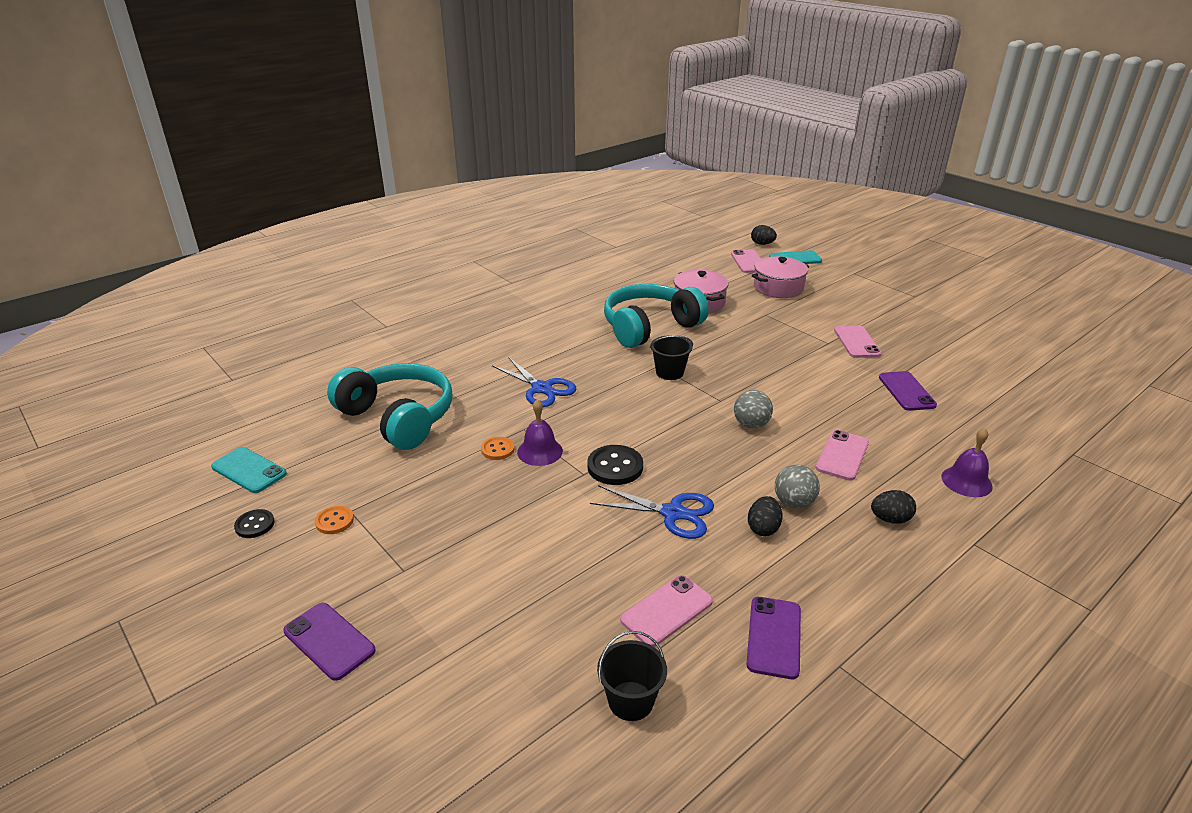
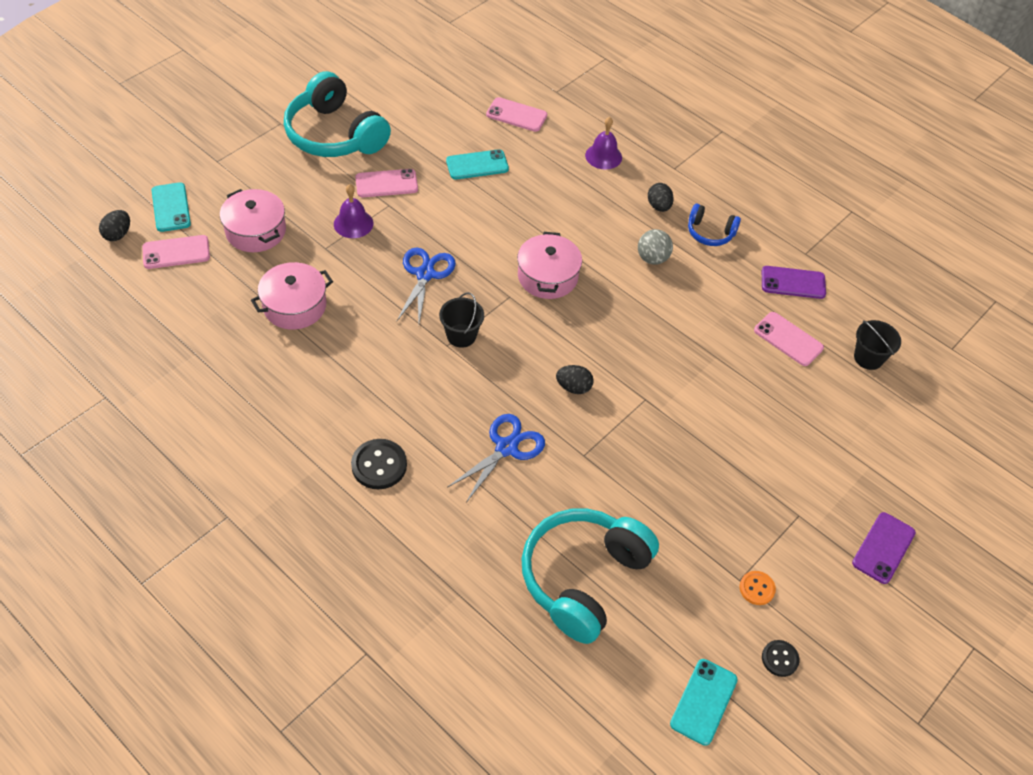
camera: 100 degrees left, 20 degrees up
(497, 449) = (622, 472): orange button -> none
(540, 451) = (619, 437): purple bell -> purple bell (353, 223)
(615, 467) = (630, 376): black button -> black button (379, 465)
(649, 327) = (360, 354): turquoise headphones -> turquoise headphones (334, 135)
(673, 513) = (683, 335): blue scissors -> blue scissors (425, 274)
(751, 424) = (547, 277): grey ball -> pink pot
(763, 528) = (687, 279): black egg -> black egg (573, 387)
(842, 455) = (583, 221): pink phone -> pink phone (516, 115)
(854, 562) = (710, 233): none -> blue headphones
(906, 391) = (477, 165): purple phone -> turquoise phone

